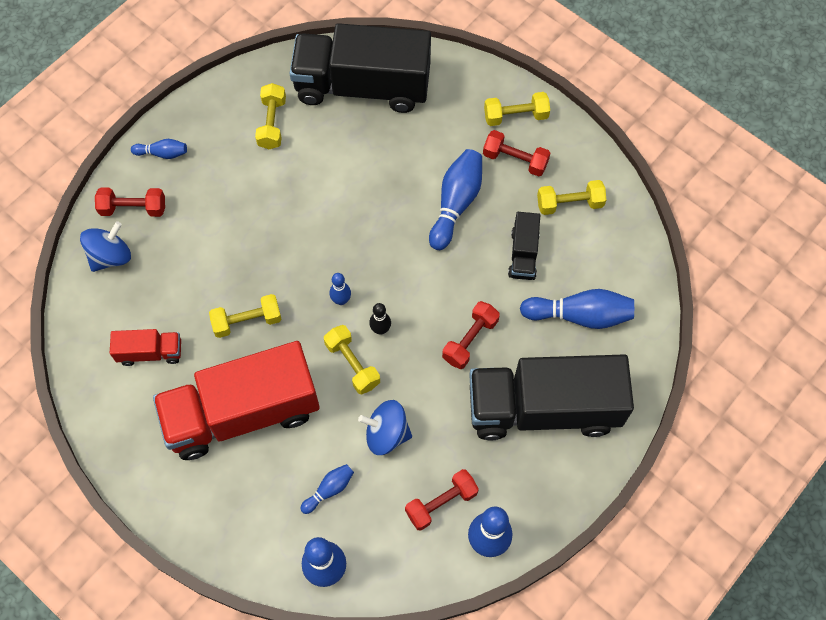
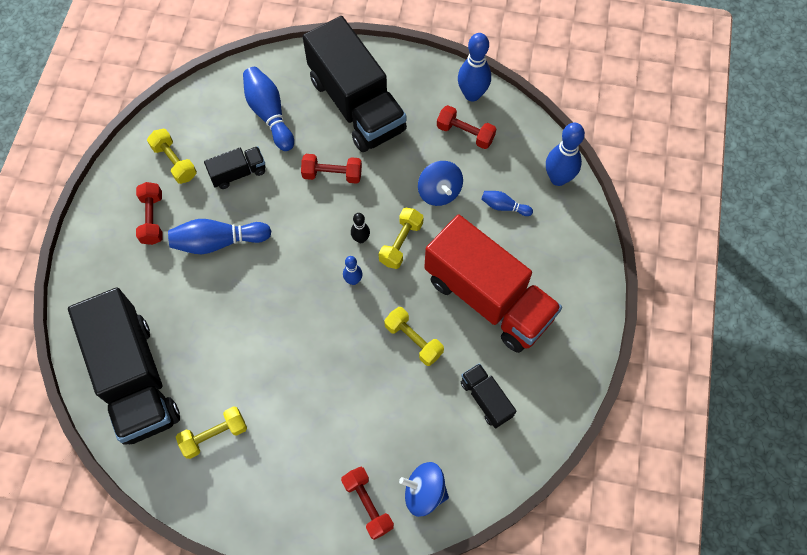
camera: 120 degrees left, 0 degrees up
(150, 352) = (486, 399): red truck -> black truck
(162, 153) = (298, 516): blue bowling pin -> none
(515, 116) = (107, 238): yellow dumbbell -> none

